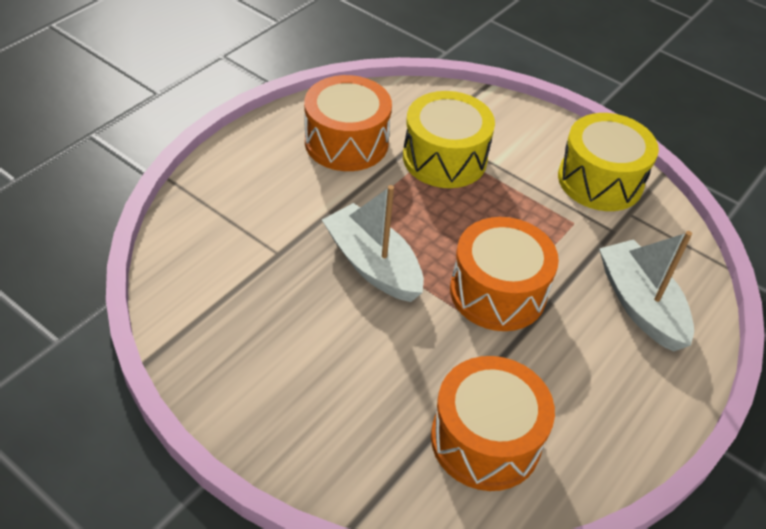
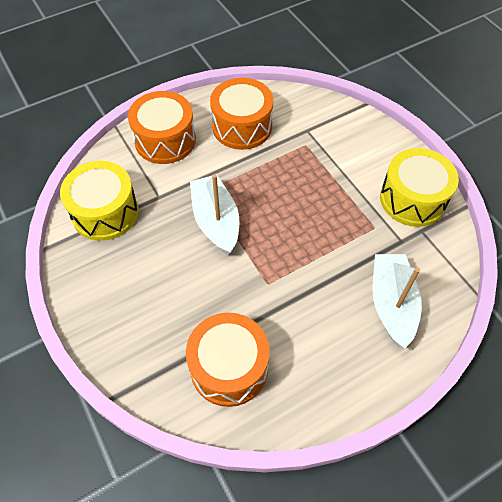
camera: 25 degrees right, 10 degrees up
(444, 158) = (304, 154): yellow drum -> yellow drum (105, 212)
(498, 292) = (291, 264): orange drum -> orange drum (165, 140)

